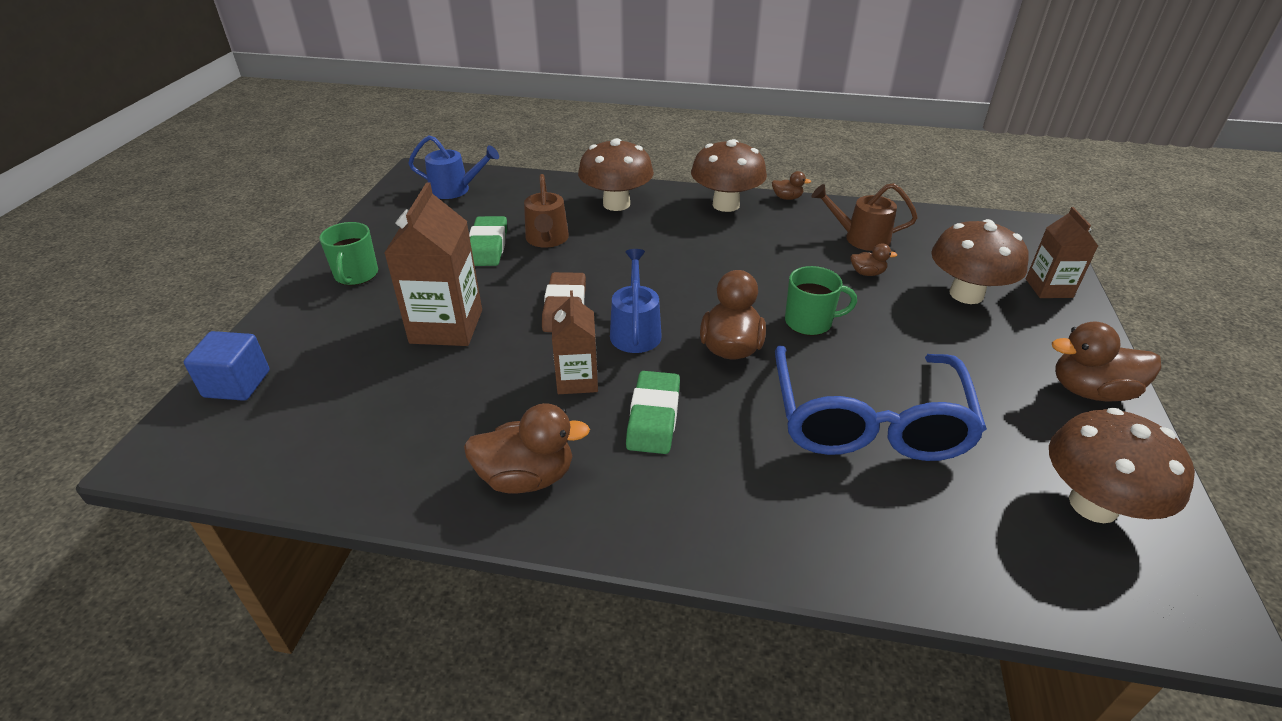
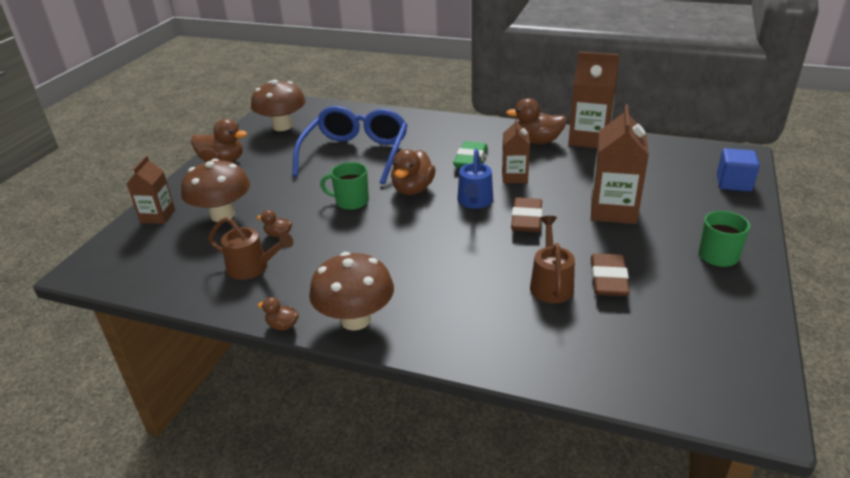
camera: 170 degrees left, 5 degrees down
(420, 491) = (589, 139): none -> brown carton
(456, 190) = (683, 370): blue watering can -> none
(488, 246) = (608, 279): green eraser -> brown eraser
(616, 204) = (478, 329): brown mushroom -> none

